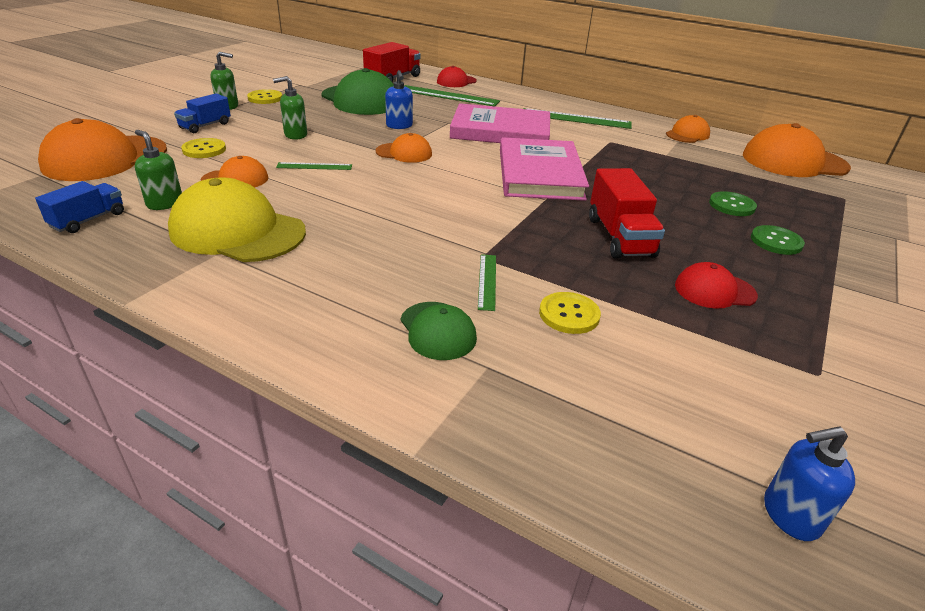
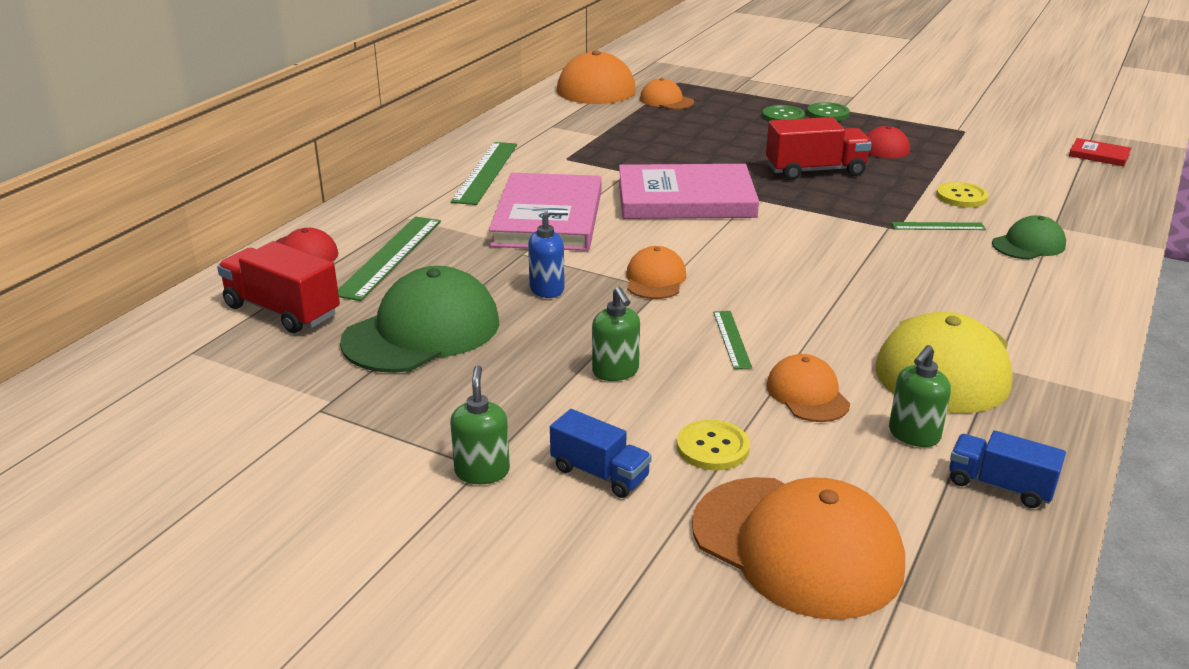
camera: 90 degrees left, 5 degrees down
(265, 98) = (420, 436): yellow button -> none
(687, 134) = (529, 120): orange cap -> orange cap (666, 101)
(731, 205) = (719, 122): green button -> green button (828, 114)
(790, 515) = (1099, 155): blue soap dispenser -> red book

